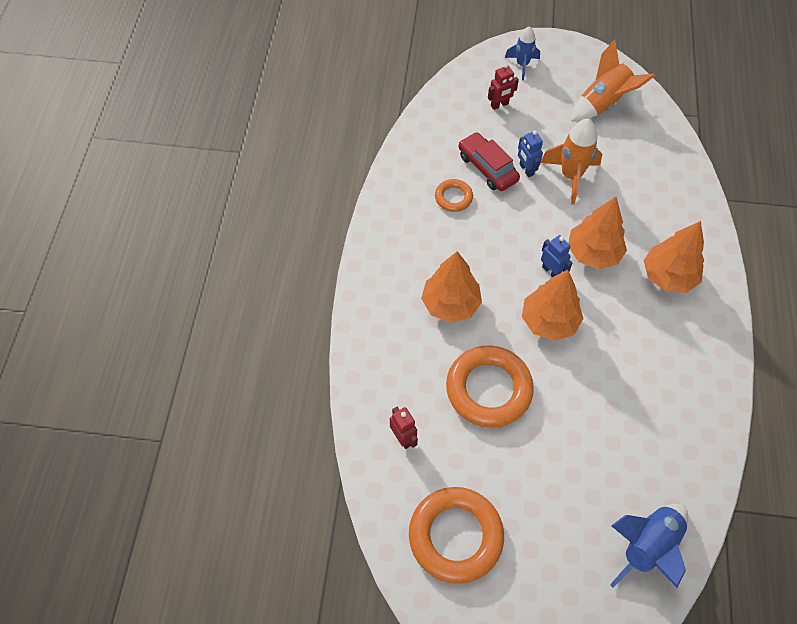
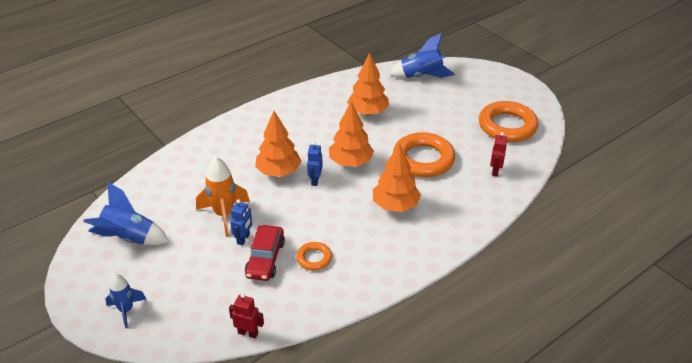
camera: 135 degrees left, 20 degrees down
(499, 105) = (191, 294): red robot -> red robot (248, 333)
(603, 104) = (129, 238): orange rocket -> blue rocket
(668, 276) = (258, 137): orange tree -> orange tree (368, 112)

